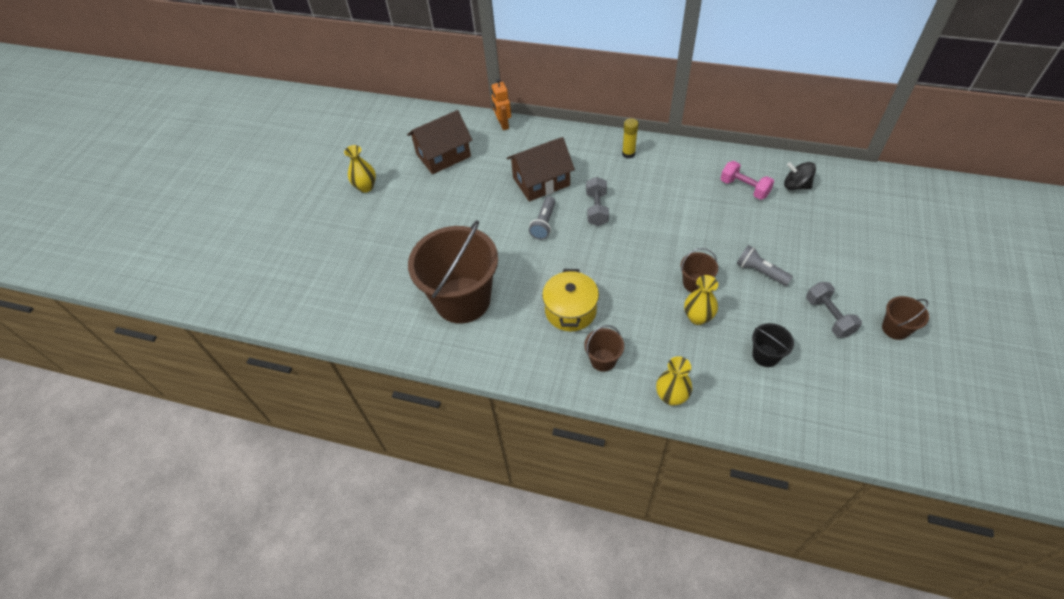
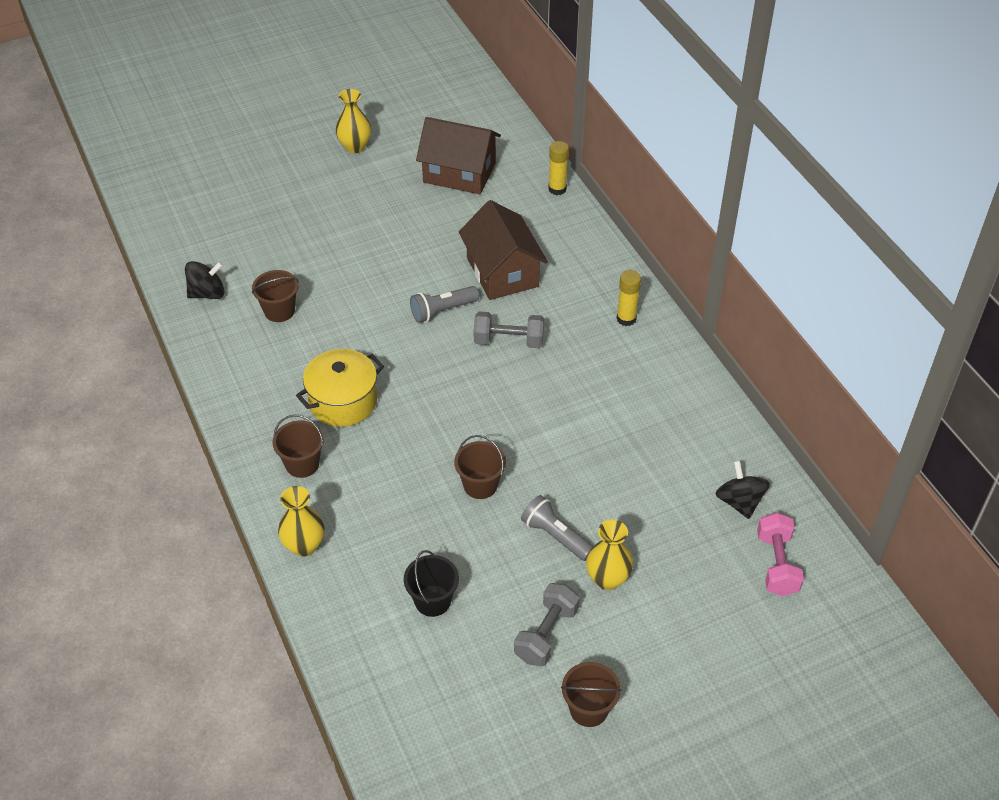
camera: 45 degrees right, 5 degrees down
(407, 329) = (207, 293): none -> black spinning top
(462, 300) = (279, 311): brown bucket -> brown bucket, size x0.43
(503, 124) = (557, 189): orange robot -> yellow glue stick
(541, 182) = (502, 272): brown house -> brown house turned 45 degrees clockwise
(597, 209) = (508, 341): grey dumbbell -> grey dumbbell turned 45 degrees clockwise
(697, 317) = (432, 513): yellow vase -> yellow vase (607, 579)
(744, 188) = (681, 454): pink dumbbell -> pink dumbbell (776, 564)
(760, 272) = (556, 536): grey flashlight -> grey flashlight turned 45 degrees counterclockwise

